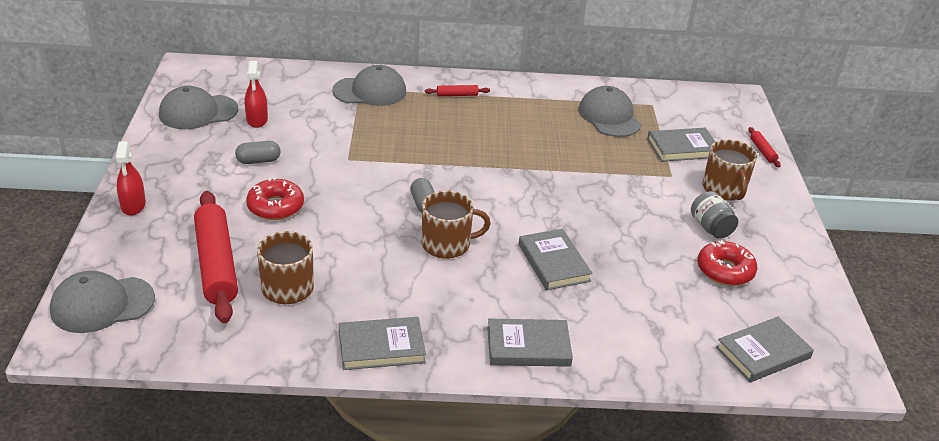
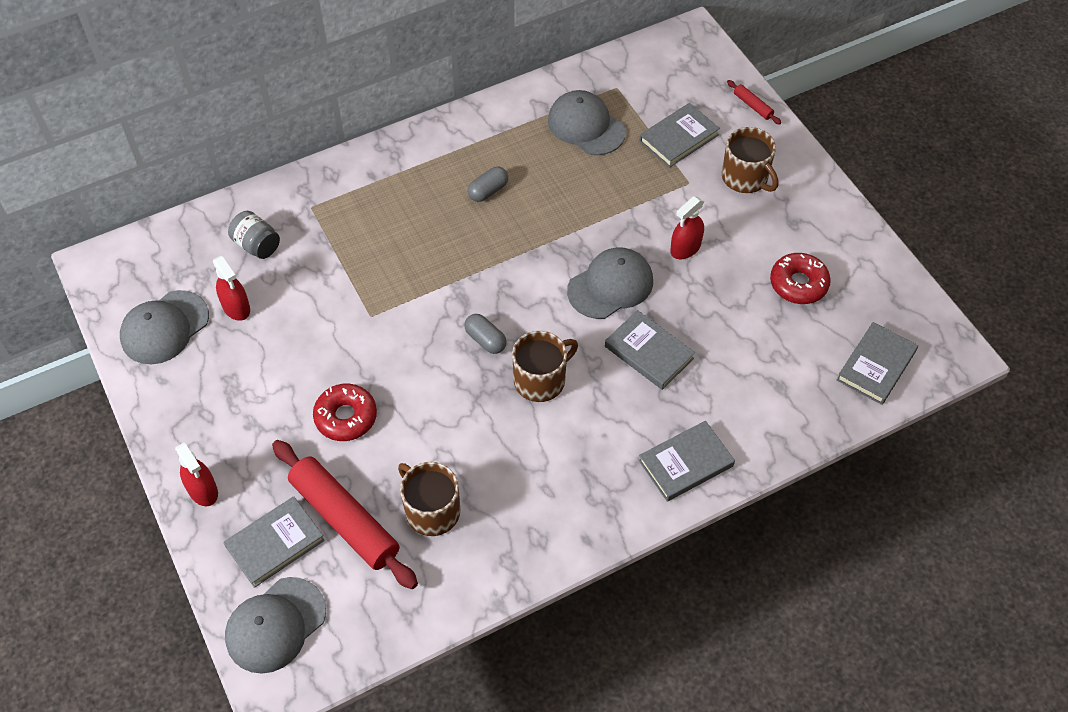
camera: 25 degrees left, 20 degrees up
(258, 161) = (282, 365): grey capsule -> grey capsule (488, 191)
(370, 91) = (323, 206): grey cap -> grey cap (610, 285)
(381, 347) = (563, 533): grey book -> grey book (275, 543)
(457, 95) = (417, 167): red rolling pin -> none
(637, 212) = (685, 248): none -> red spray bottle
(711, 228) = (759, 235): grey jar -> grey jar (257, 245)

